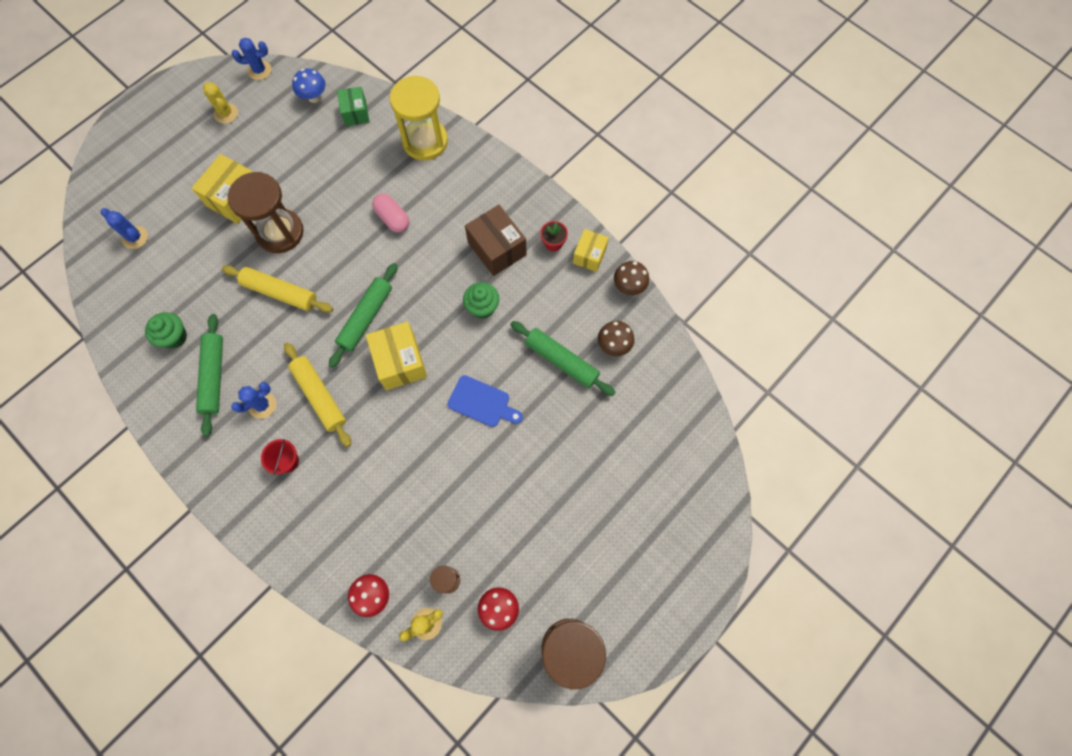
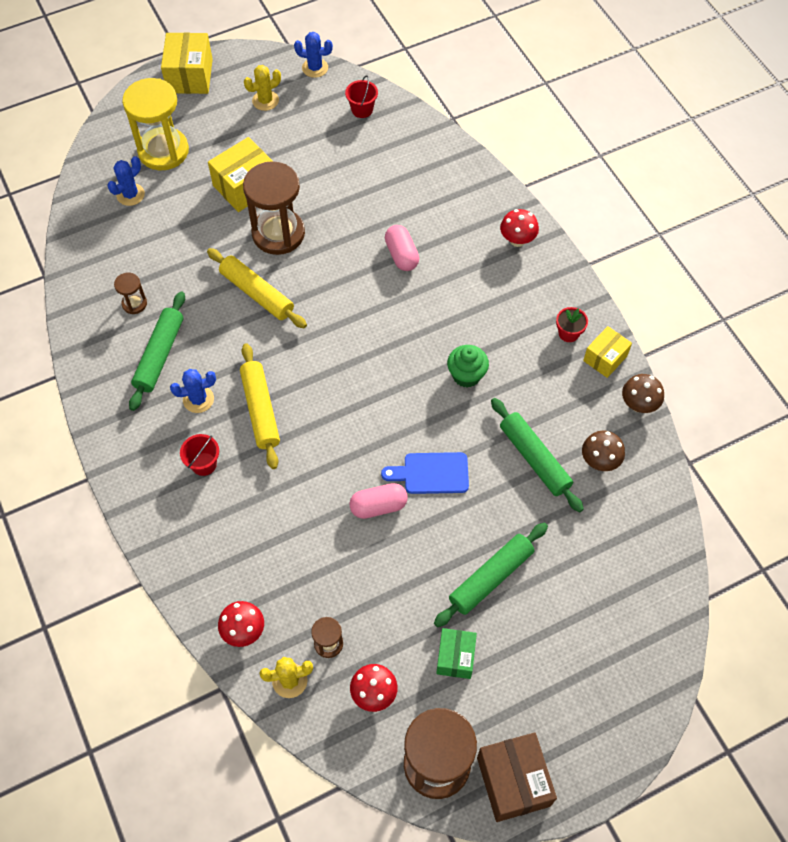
camera: 20 degrees right, 10 degrees down
(135, 237) = (130, 195): blue cactus -> blue cactus turned 75 degrees clockwise
(174, 337) = (134, 304): green cupcake -> brown hourglass
(226, 113) = (265, 101): yellow cactus -> yellow cactus turned 75 degrees clockwise
(314, 97) = (362, 109): blue mushroom -> red bucket
(355, 113) = (400, 138): green box -> green box (455, 657)
(366, 318) = (337, 346): green rolling pin -> green rolling pin (491, 578)
(400, 362) = (357, 403): yellow box -> yellow box (190, 76)
(425, 141) = (464, 187): yellow hourglass -> yellow hourglass (163, 151)
(448, 446) = (378, 506): none -> pink capsule
(482, 402) = (431, 473): blue cutting board -> blue cutting board turned 135 degrees clockwise
(485, 175) = (517, 240): none -> red mushroom
(497, 248) = (504, 320): brown box -> brown box (513, 781)

